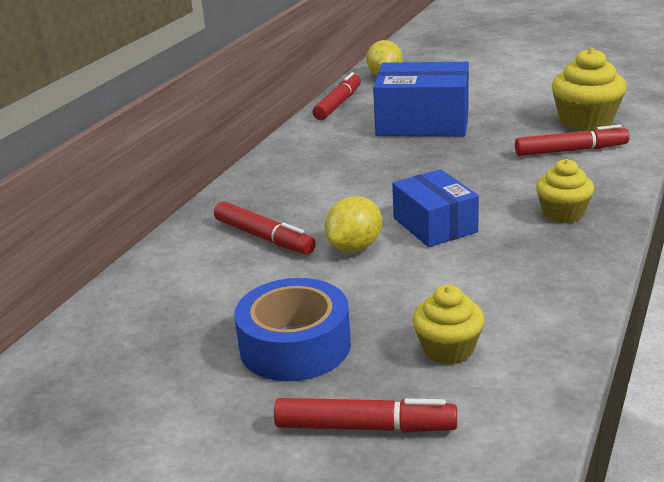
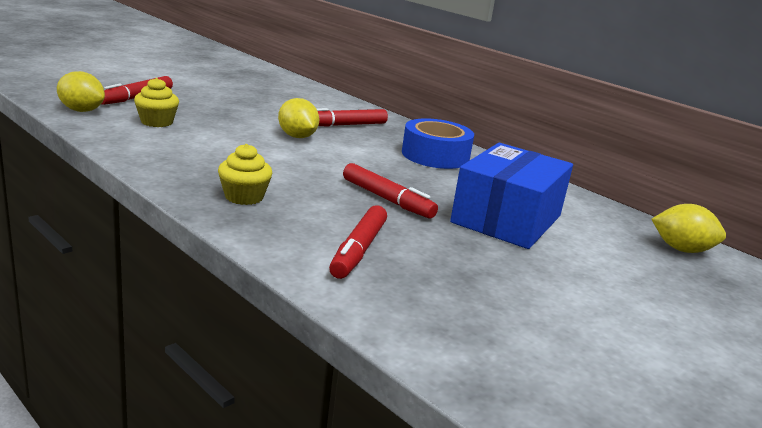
camera: 105 degrees right, 5 degrees down
(295, 345) = (219, 104): blue tape -> blue tape (435, 155)
(338, 104) = (592, 205): red marker -> red marker (387, 199)
(434, 225) = (293, 160): blue box -> none
(500, 433) = (81, 110): none -> yellow lemon
(585, 121) = (429, 292): yellow cupcake -> none

